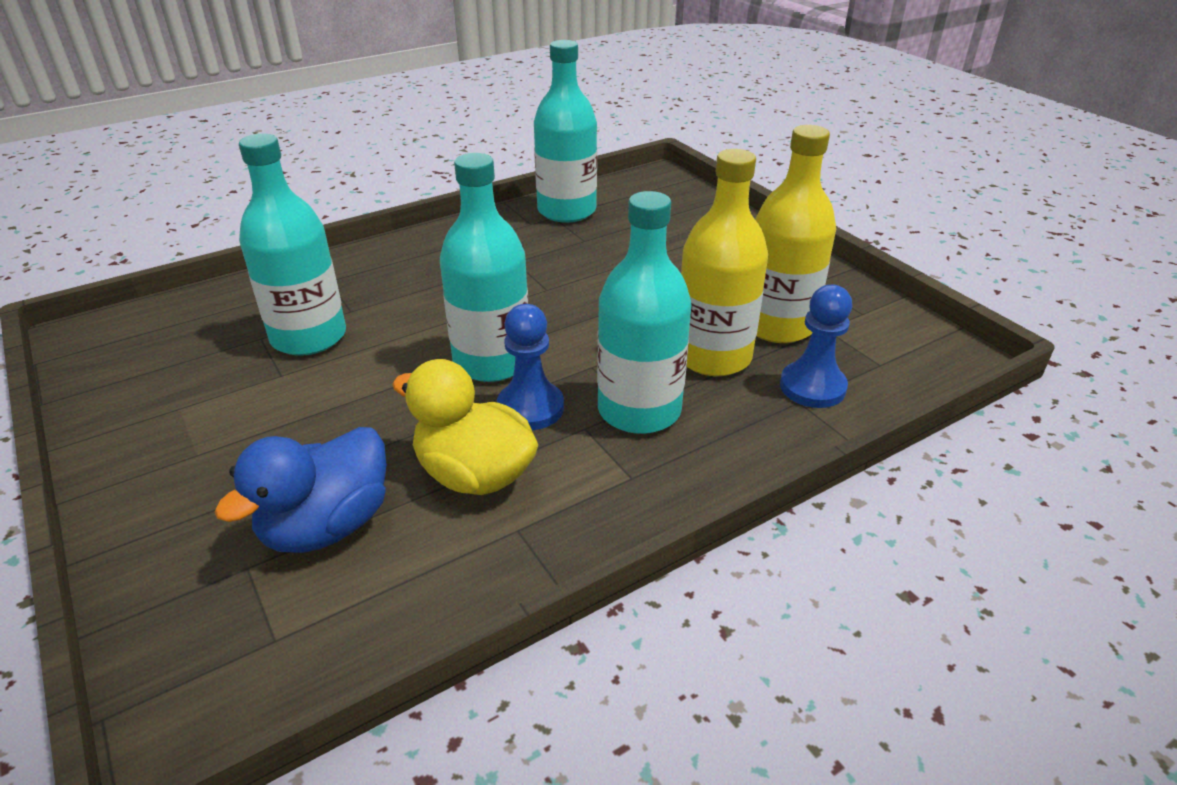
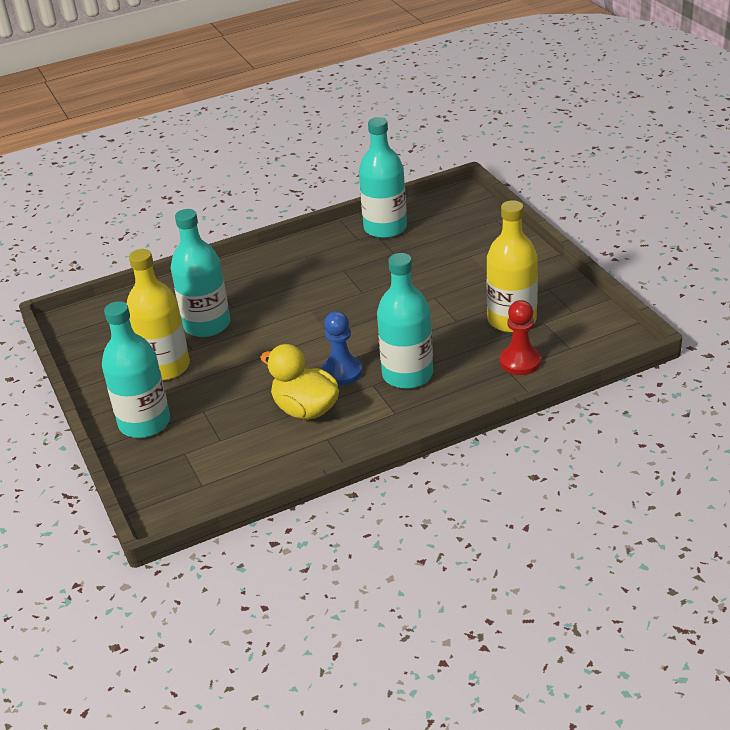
camera: 10 degrees right, 0 degrees up
(327, 525) = (224, 434): blue duck -> none
(492, 362) = (321, 343): turquoise bottle -> turquoise bottle (144, 423)
(713, 356) = (462, 341): yellow bottle -> yellow bottle (165, 367)
(812, 387) = (520, 362): blue pawn -> red pawn

